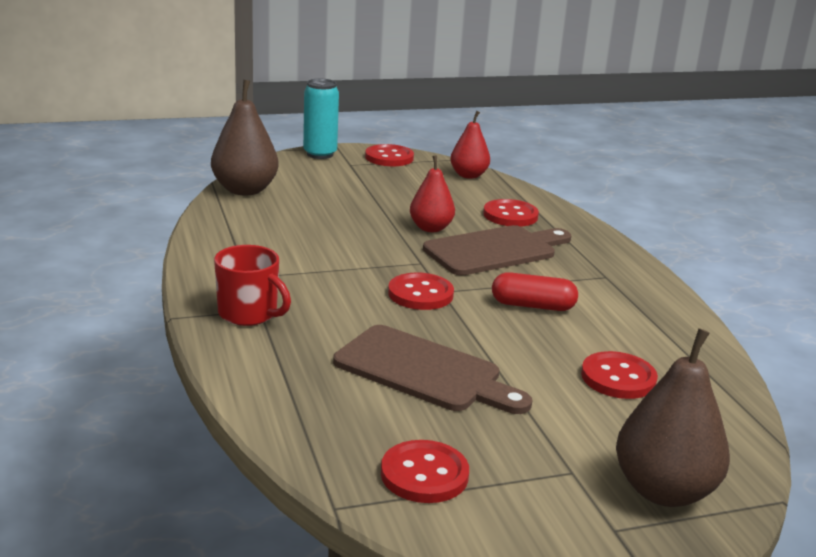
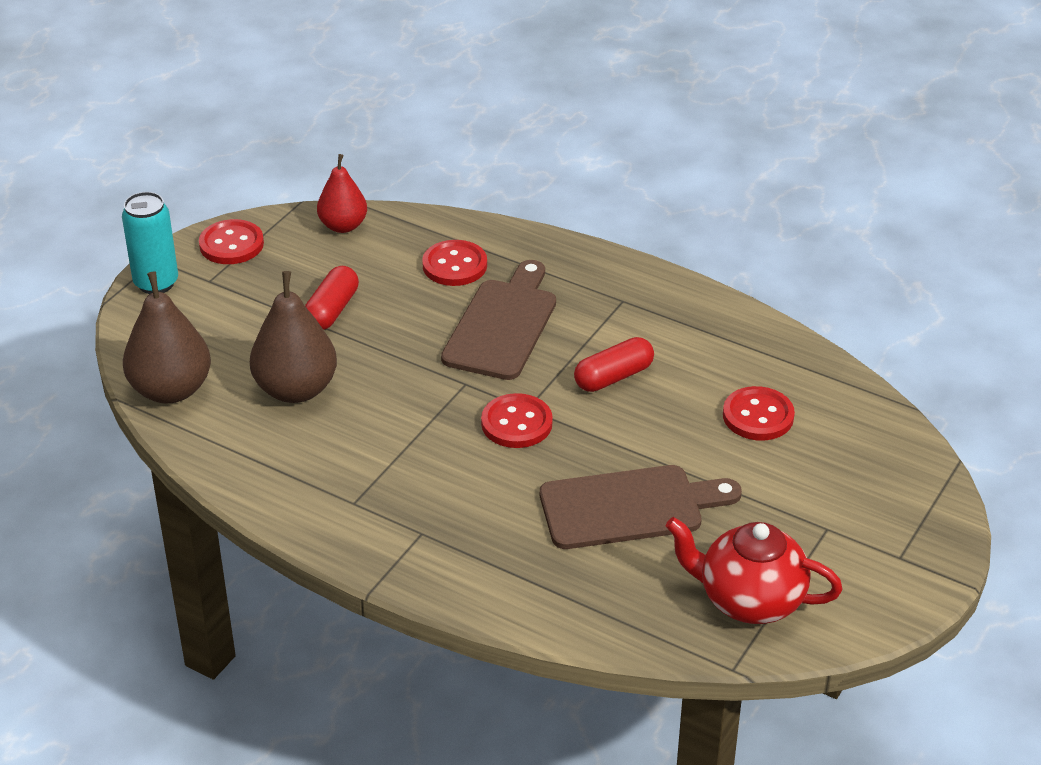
camera: 40 degrees left, 15 degrees up
(249, 314) = (422, 544): red mug -> none
(396, 201) = (332, 310): none -> red capsule
(424, 474) = (749, 600): red button -> red teapot
(431, 228) = (413, 331): red pear -> none
(664, 491) = (892, 503): brown pear -> brown pear (296, 389)

